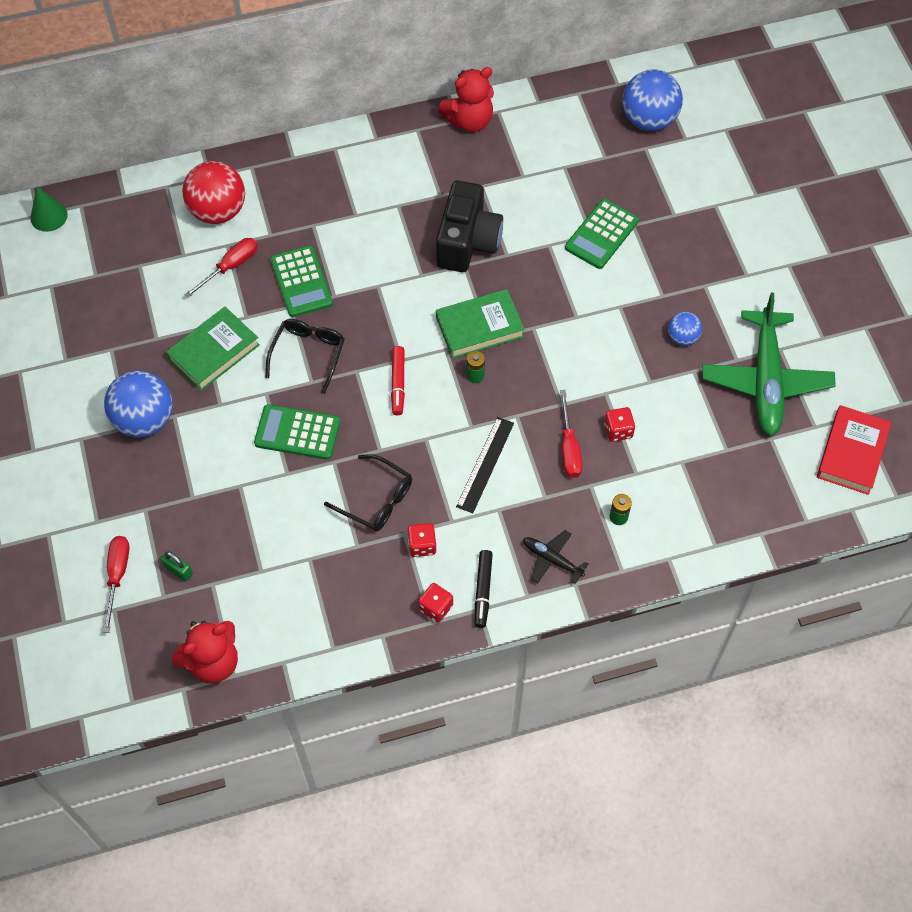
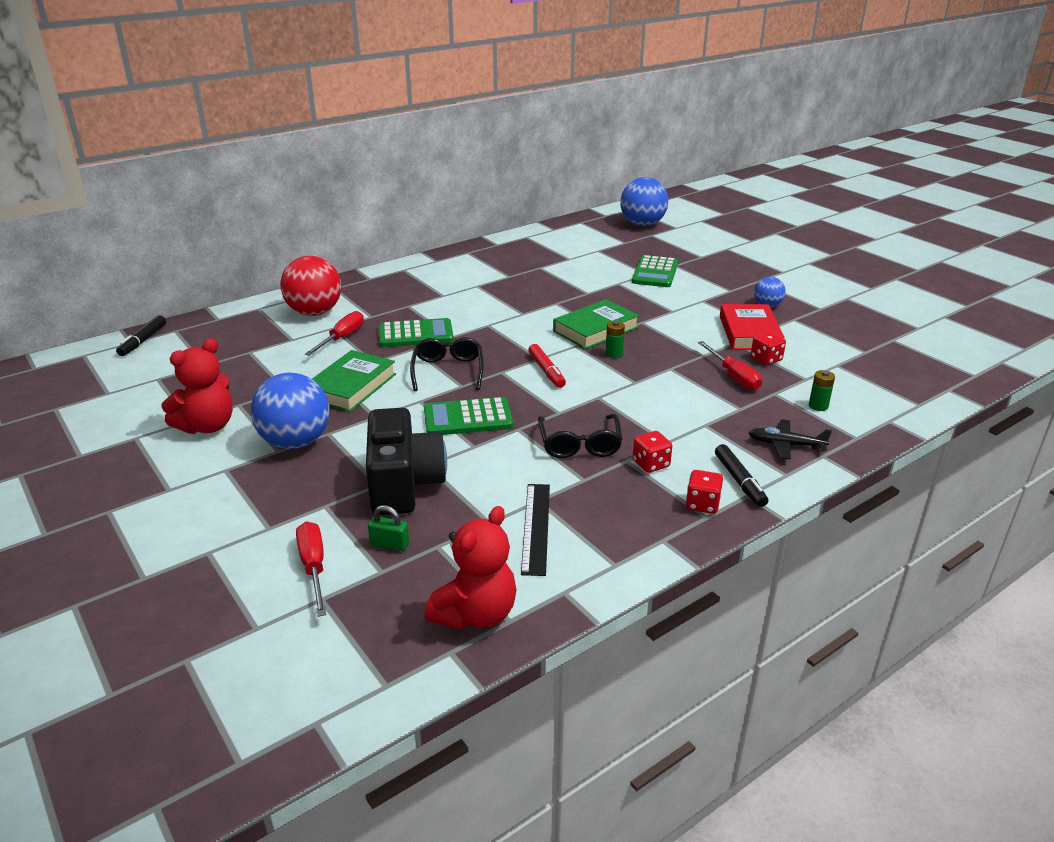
camera: 20 degrees left, 30 degrees down
(49, 216) = (143, 341): green cone -> black marker
(301, 282) = (416, 334): green calculator -> green calculator turned 60 degrees counterclockwise
(376, 499) = (579, 444): black glasses -> black glasses turned 75 degrees clockwise
(467, 242) = (549, 292): black camera -> black camera (404, 484)
(469, 121) = (507, 243): red teddy bear -> red teddy bear (207, 426)
(485, 464) = (667, 401): black ruler -> black ruler (536, 527)
(766, 379) = (854, 313): green plane -> none
(852, 453) = (963, 334): red book -> red book (749, 332)

